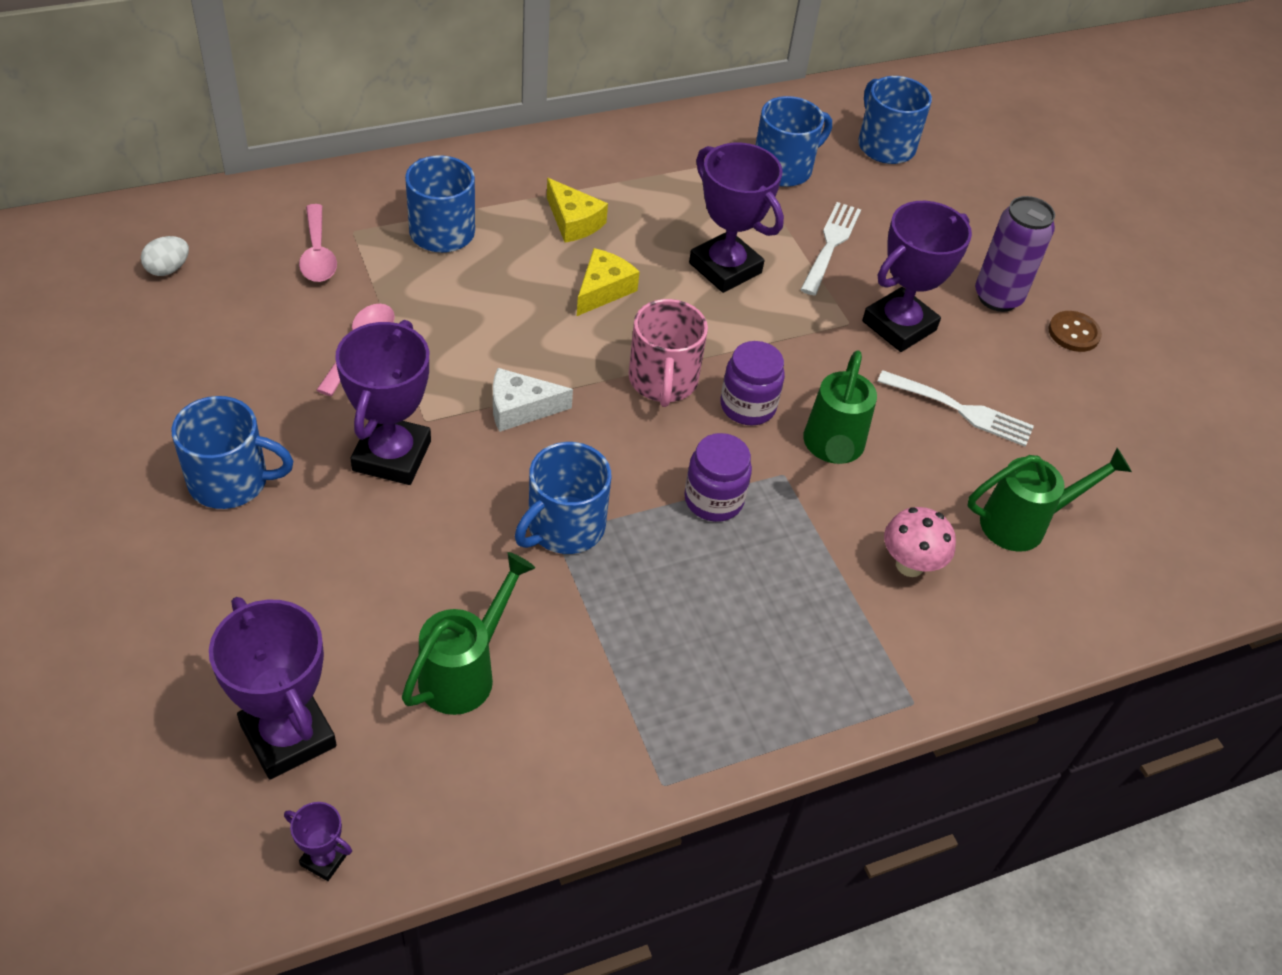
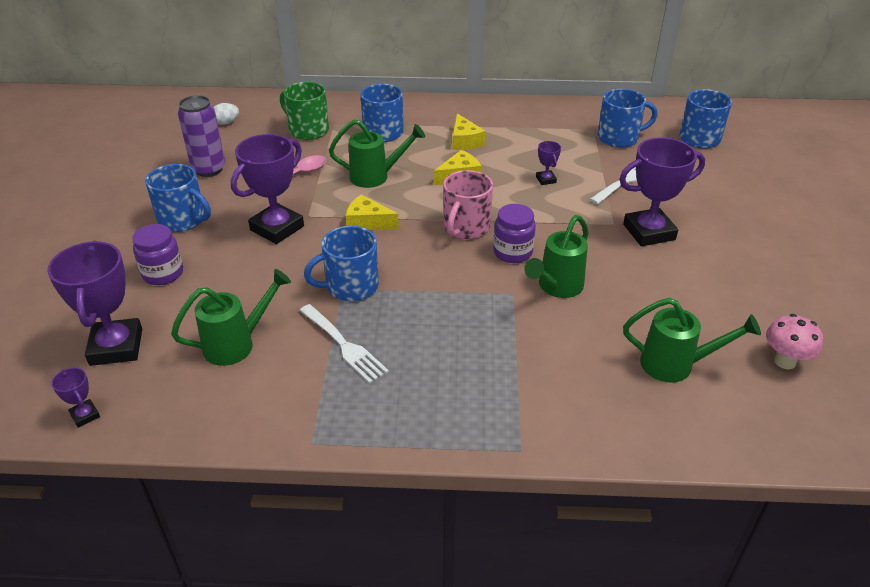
camera: 30 degrees right, 10 degrees down
(317, 254) = (308, 130): pink spoon -> green mug
(482, 321) = (376, 177): none -> green watering can
(520, 408) = (367, 222): white cheese -> yellow cheese
(713, 500) = (455, 296): purple jar -> purple jar (163, 273)
(725, 268) = (546, 180): purple trophy -> purple trophy, size x0.45
(909, 565) = (570, 367): pink mushroom -> pink mushroom (785, 361)
(961, 410) = (666, 288): white fork -> white fork (344, 345)
(997, 297) = (734, 231): purple can -> purple can (209, 169)
(1073, 333) = (784, 263): brown button -> none

